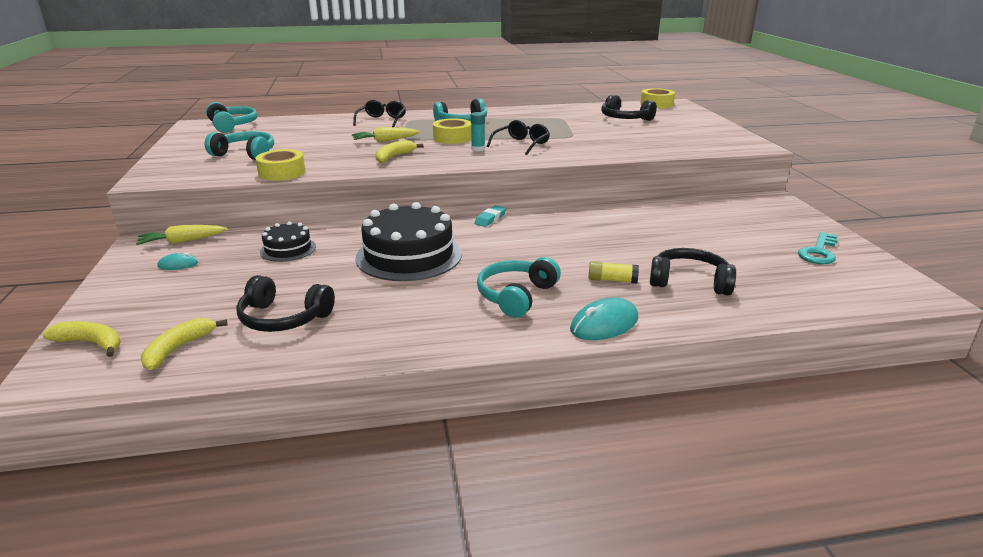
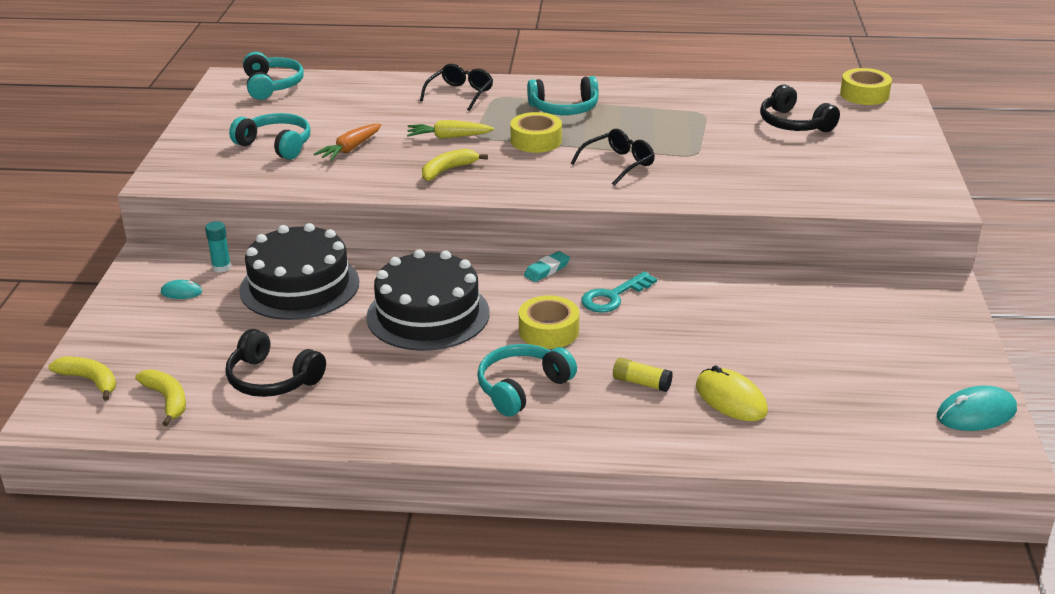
camera: 15 degrees right, 5 degrees up
(178, 349) = (167, 400): yellow banana -> yellow banana turned 105 degrees clockwise
(182, 241) = (190, 259): yellow carrot -> none
(282, 172) = (309, 184): yellow tape -> yellow tape (548, 331)
(288, 249) = (299, 286): black cake -> black cake, size x1.91
(309, 152) = (350, 149): none -> orange carrot
(478, 149) = (558, 167): turquoise glue stick -> turquoise glue stick (221, 267)
(604, 324) = (598, 439): turquoise mouse -> turquoise mouse (976, 413)
(689, 282) = (730, 399): black headphones -> yellow mouse
(818, 252) = (927, 379): turquoise key -> turquoise key (613, 296)

